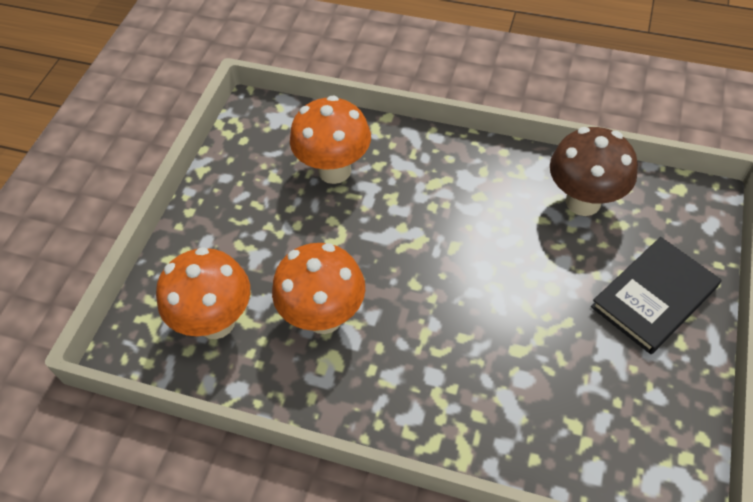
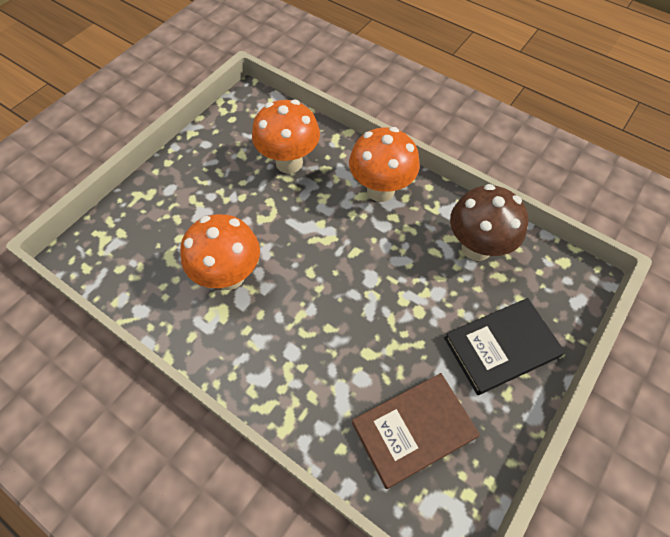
camera: 15 degrees right, 5 degrees up
(216, 322) = (149, 254): orange mushroom -> orange mushroom (380, 190)
(601, 412) = (413, 430): none -> brown book

